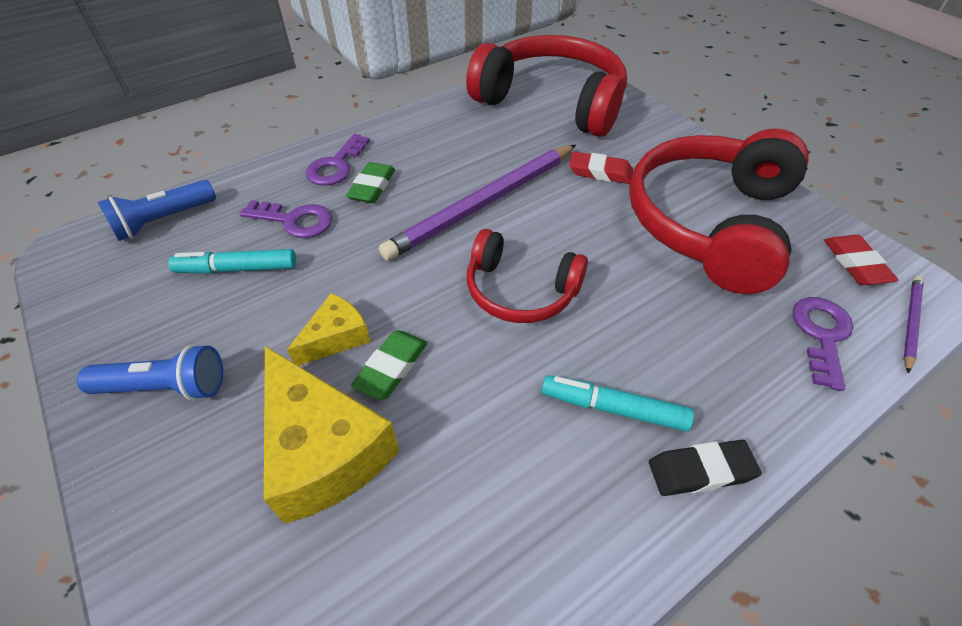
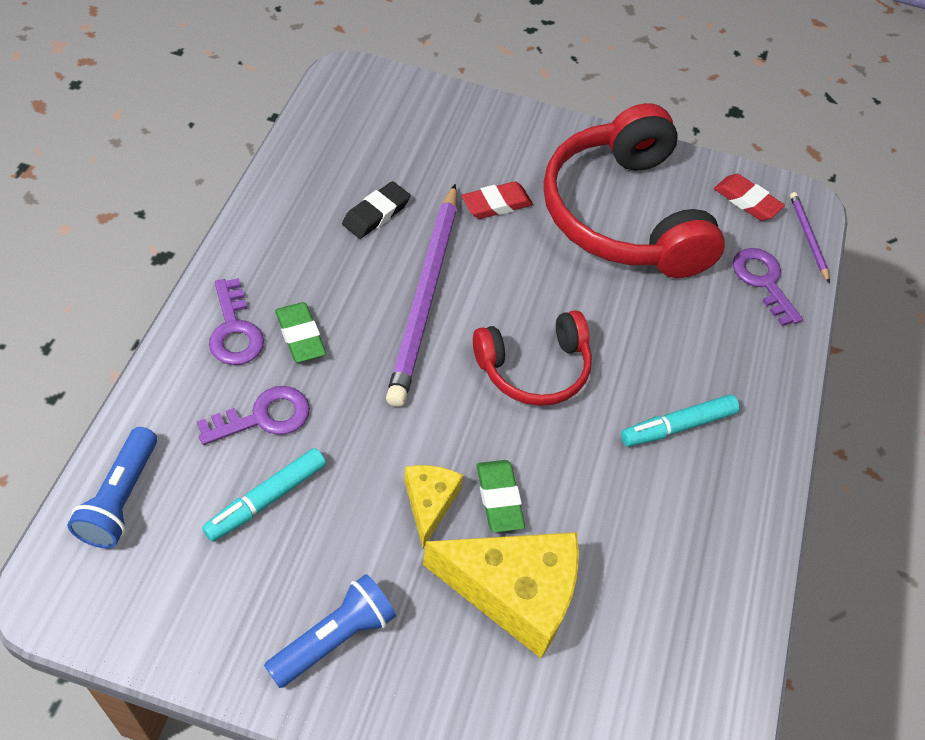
camera: 45 degrees left, 5 degrees up
(552, 102) = (378, 133): red headphones -> none
(700, 471) = (760, 436): black eraser -> black eraser (376, 214)

